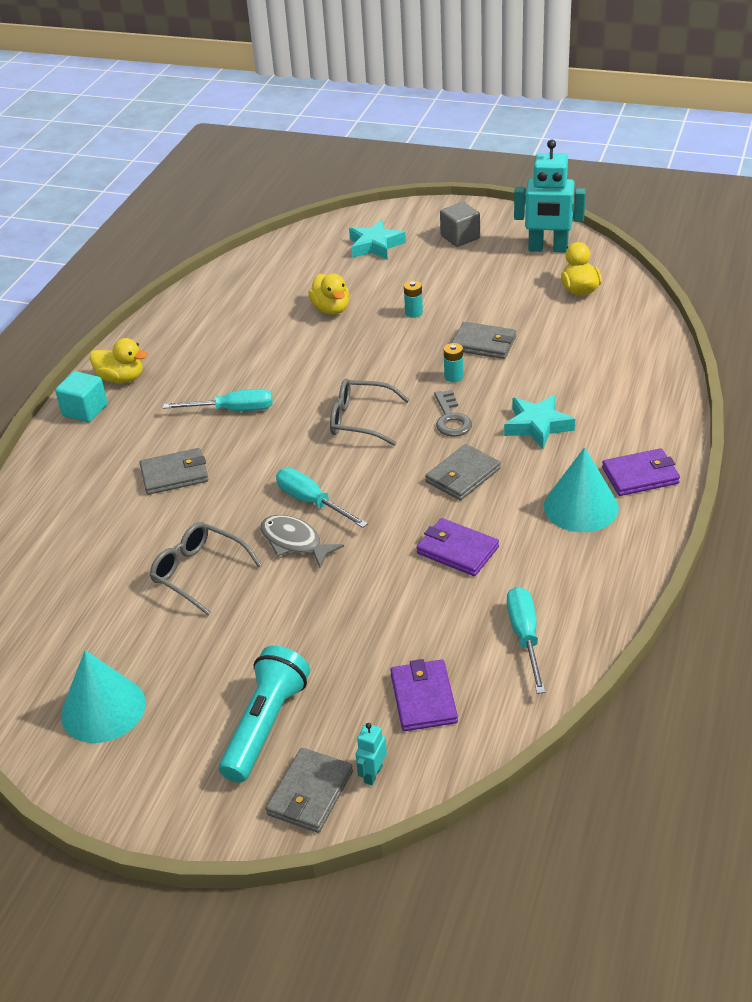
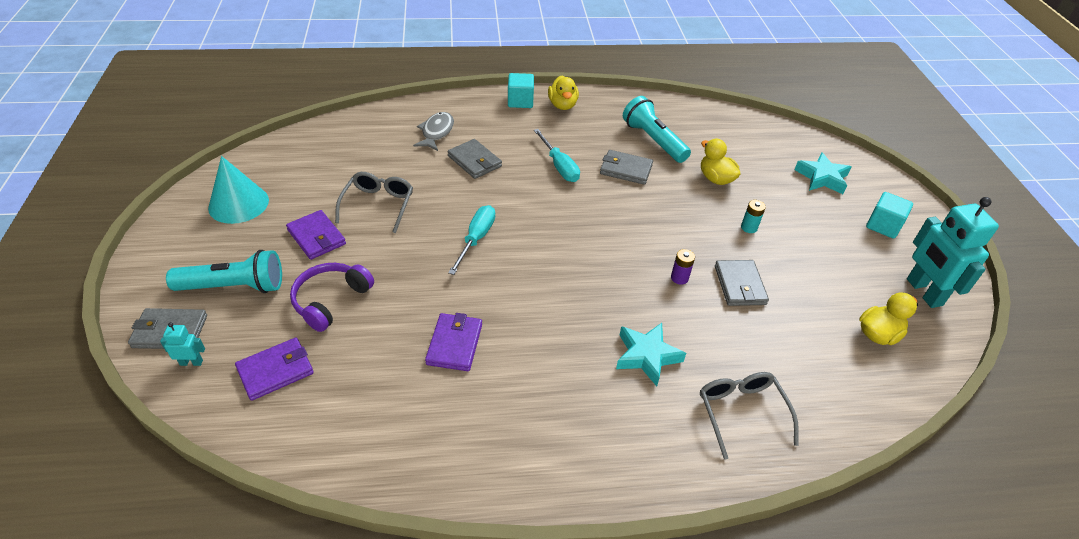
camera: 60 degrees right, 5 degrees up
(240, 330) = (653, 140): none -> turquoise flashlight
(294, 542) = (427, 243): grey fish -> grey fish (436, 132)
(331, 309) = (715, 179): yellow duck -> yellow duck turned 105 degrees clockwise
(340, 638) = (330, 300): none -> purple headphones
(361, 420) = (587, 237): grey glasses -> grey glasses (742, 413)
(451, 418) = (621, 292): grey key -> none
(453, 376) = (679, 278): turquoise battery -> purple battery
(460, 237) = (883, 226): grey cube -> turquoise cube
(463, 475) = (551, 321): grey wallet -> grey wallet (625, 169)
(525, 637) = (362, 421): turquoise screwdriver -> none
(581, 507) = (549, 420): turquoise cone -> none
(640, 475) = (618, 460): purple wallet -> purple wallet (316, 237)

